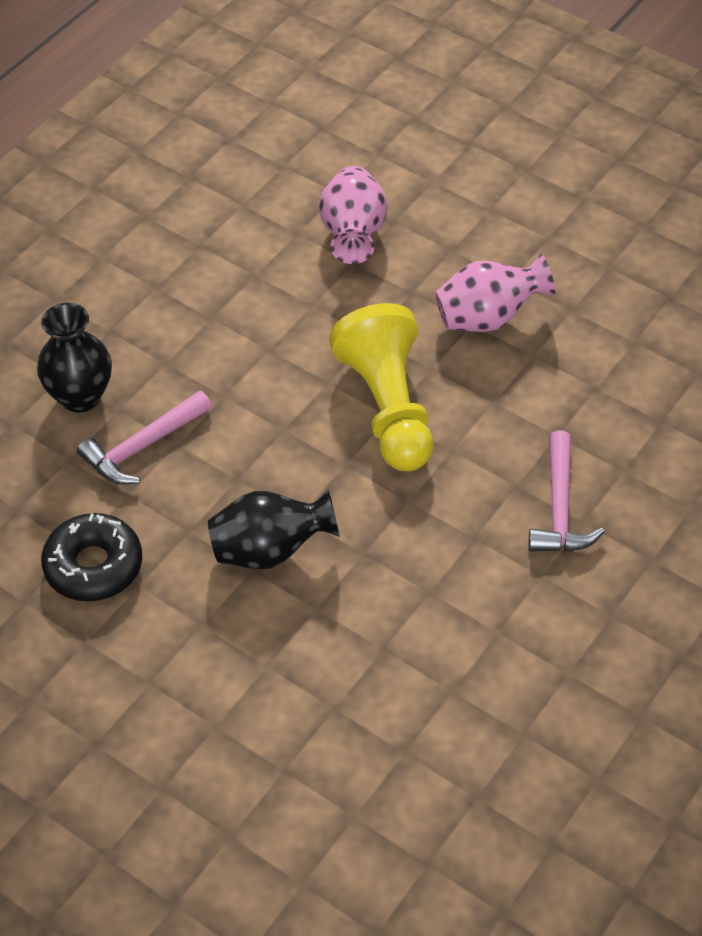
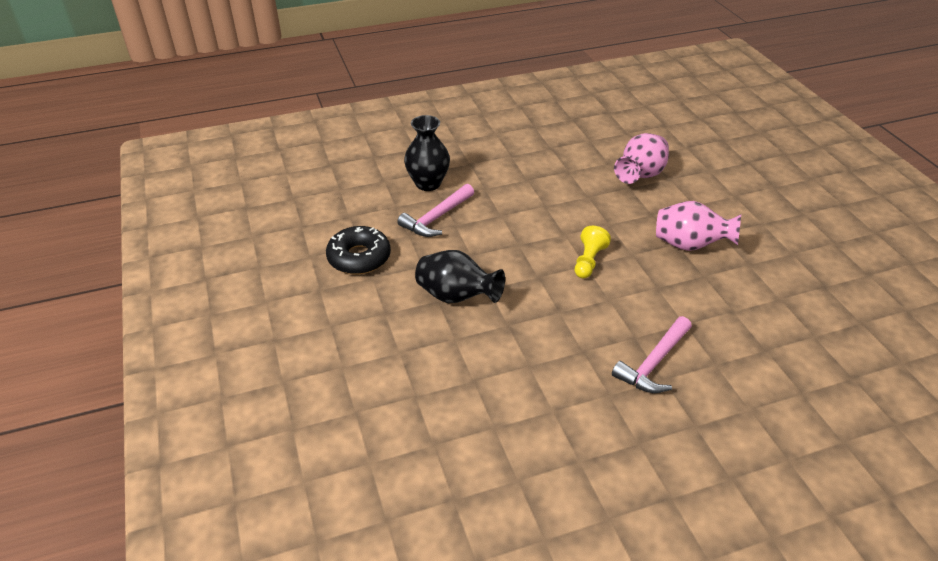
camera: 35 degrees right, 10 degrees down
(142, 447) = (436, 218): pink hammer -> pink hammer turned 45 degrees counterclockwise
(388, 408) = (588, 261): yellow pawn -> yellow pawn, size x0.49

